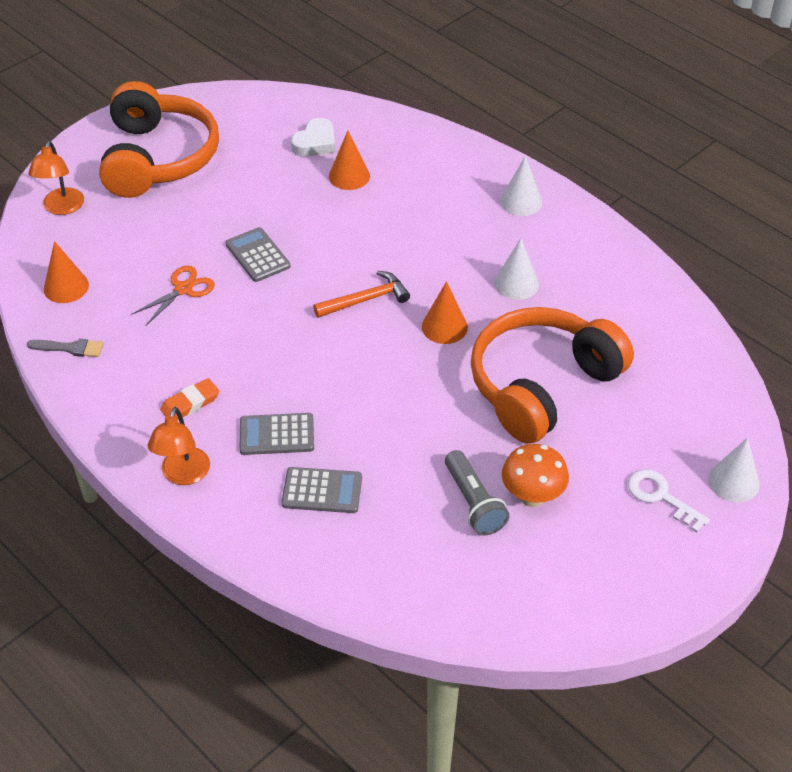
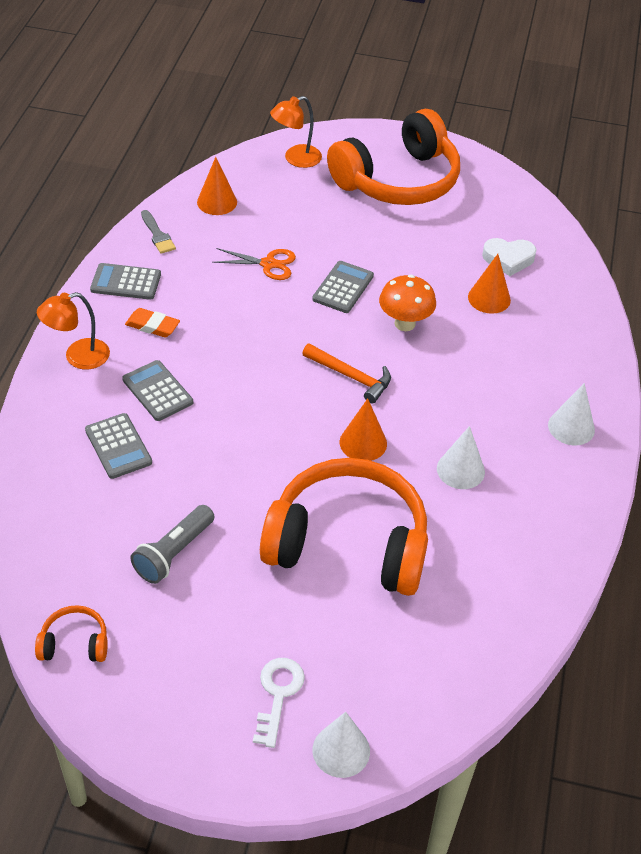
camera: 55 degrees right, 0 degrees up
(114, 398) = (126, 282): none -> grey calculator
(525, 613) = (74, 643): none -> orange headphones
(532, 497) = (209, 593): orange mushroom -> orange mushroom (404, 323)

